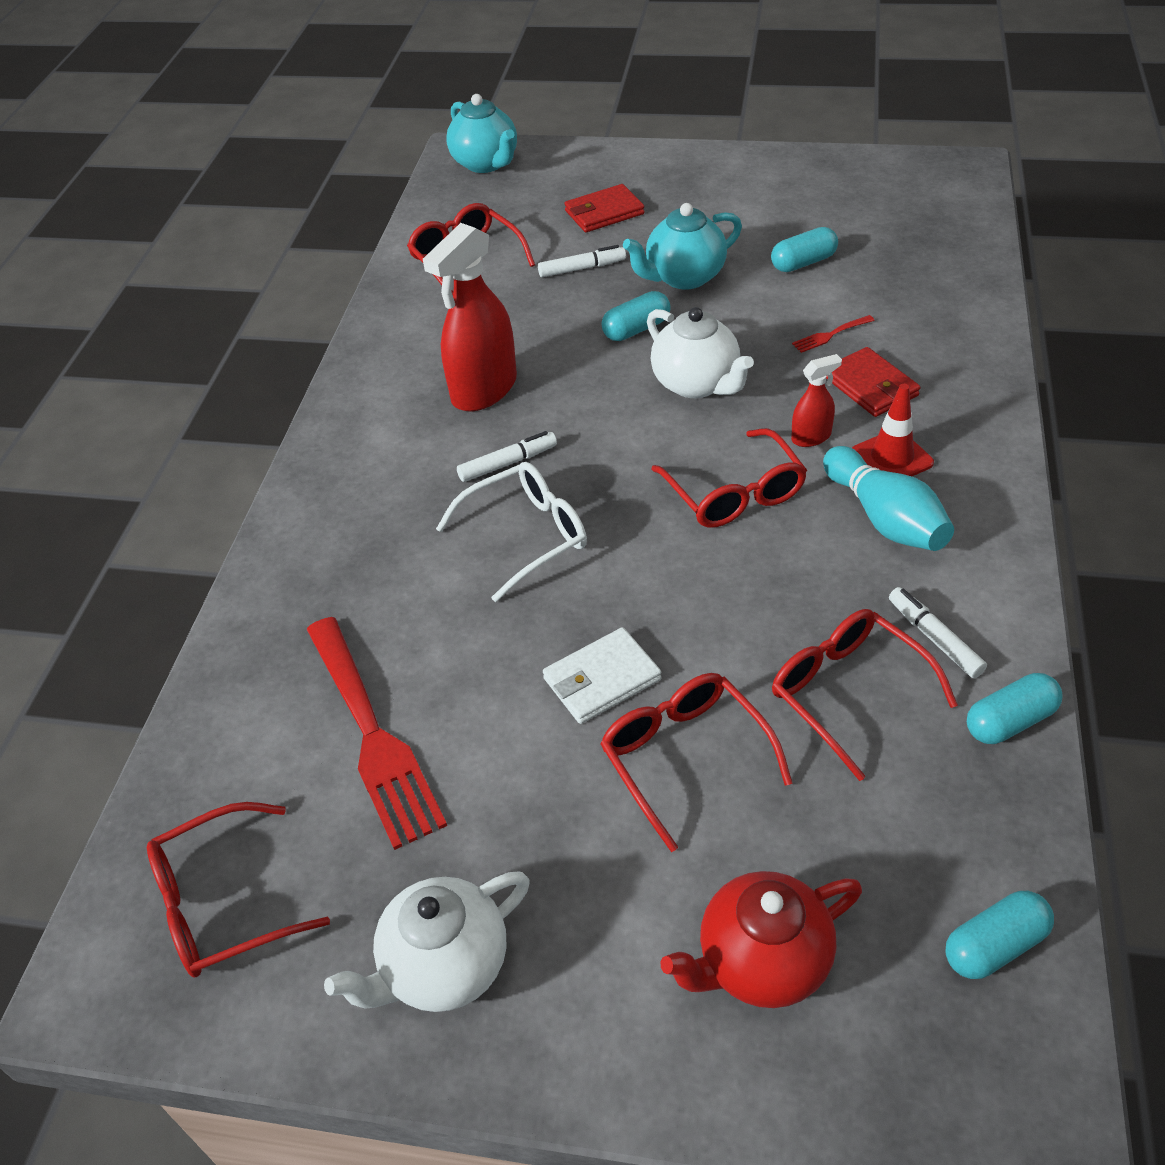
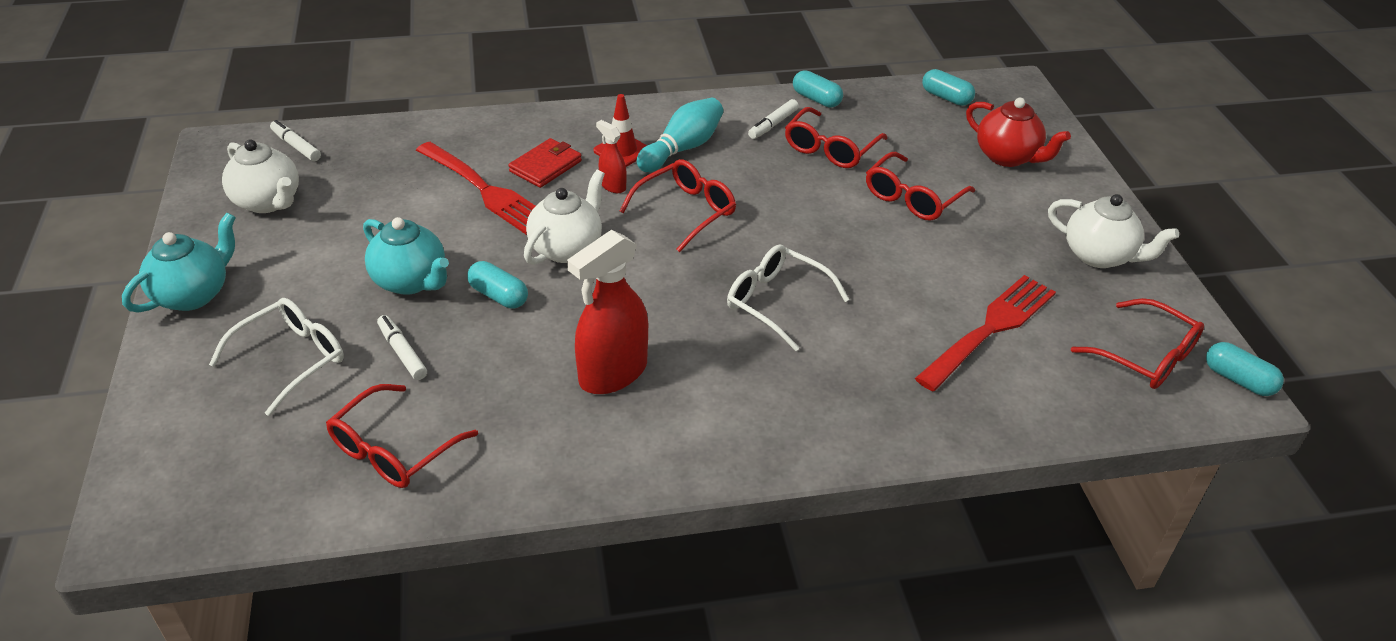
camera: 115 degrees left, 5 degrees down
(484, 390) = (612, 373): red spray bottle -> red spray bottle turned 120 degrees clockwise
(486, 163) = (164, 495): turquoise teapot -> turquoise teapot (193, 294)
(508, 463) = (702, 332): white marker -> white marker (296, 146)
(601, 679) = (880, 239): white wallet -> none
(604, 212) = (291, 359): red wallet -> white glasses
(803, 263) = (380, 216): turquoise capsule -> turquoise capsule (1238, 380)
(830, 335) = (485, 190): red fork -> red fork, size x2.48
(850, 198) = (268, 202): none -> white teapot

